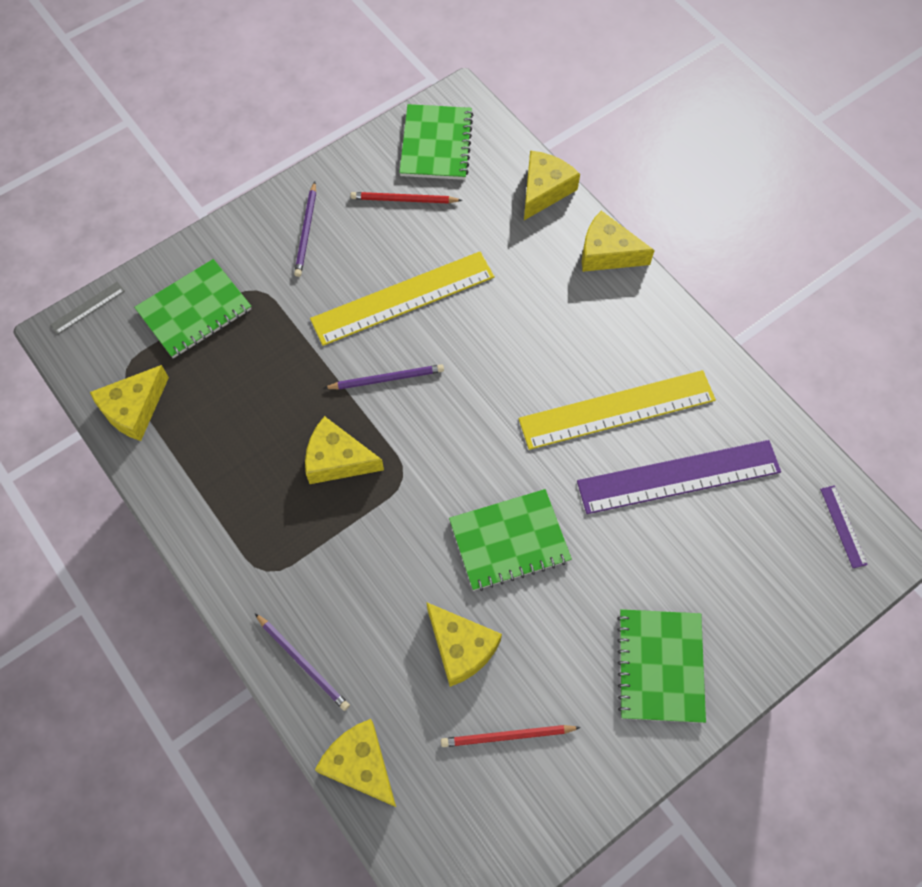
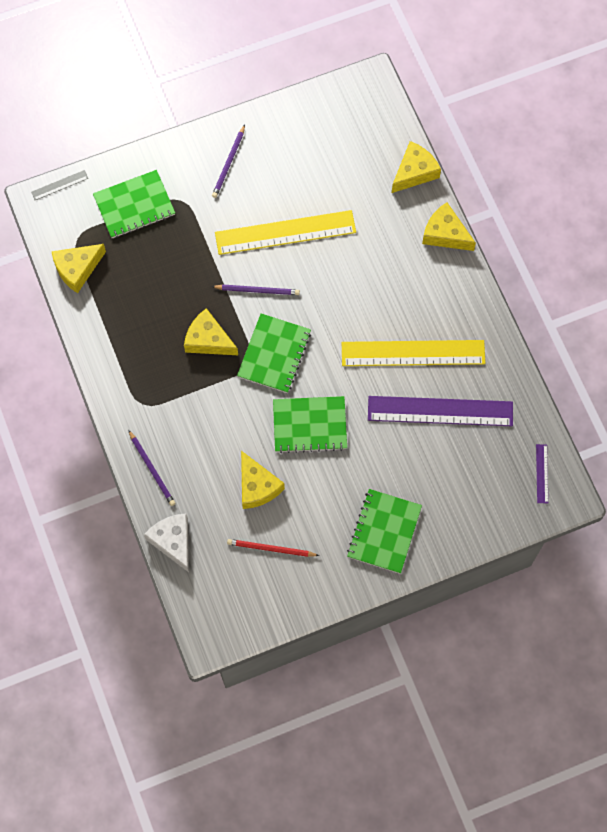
camera: 15 degrees right, 5 degrees up
(360, 764) = (173, 541): yellow cheese -> white cheese
(403, 200) = (307, 155): red pencil -> none
(436, 144) = (344, 114): green notebook -> green notebook (274, 354)

